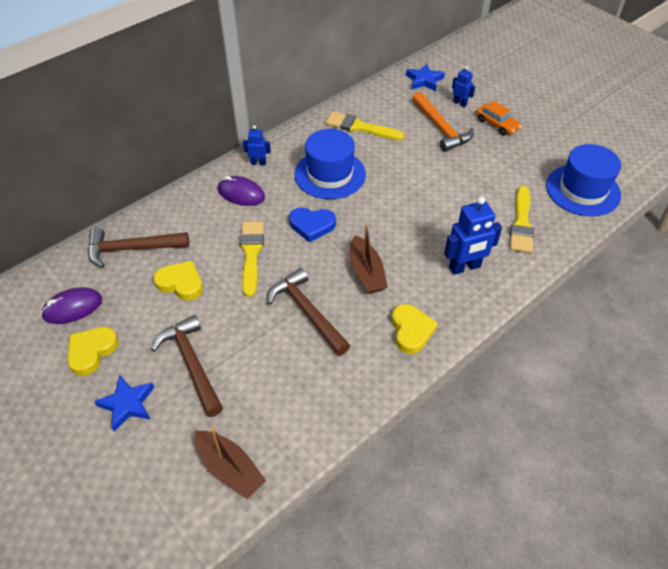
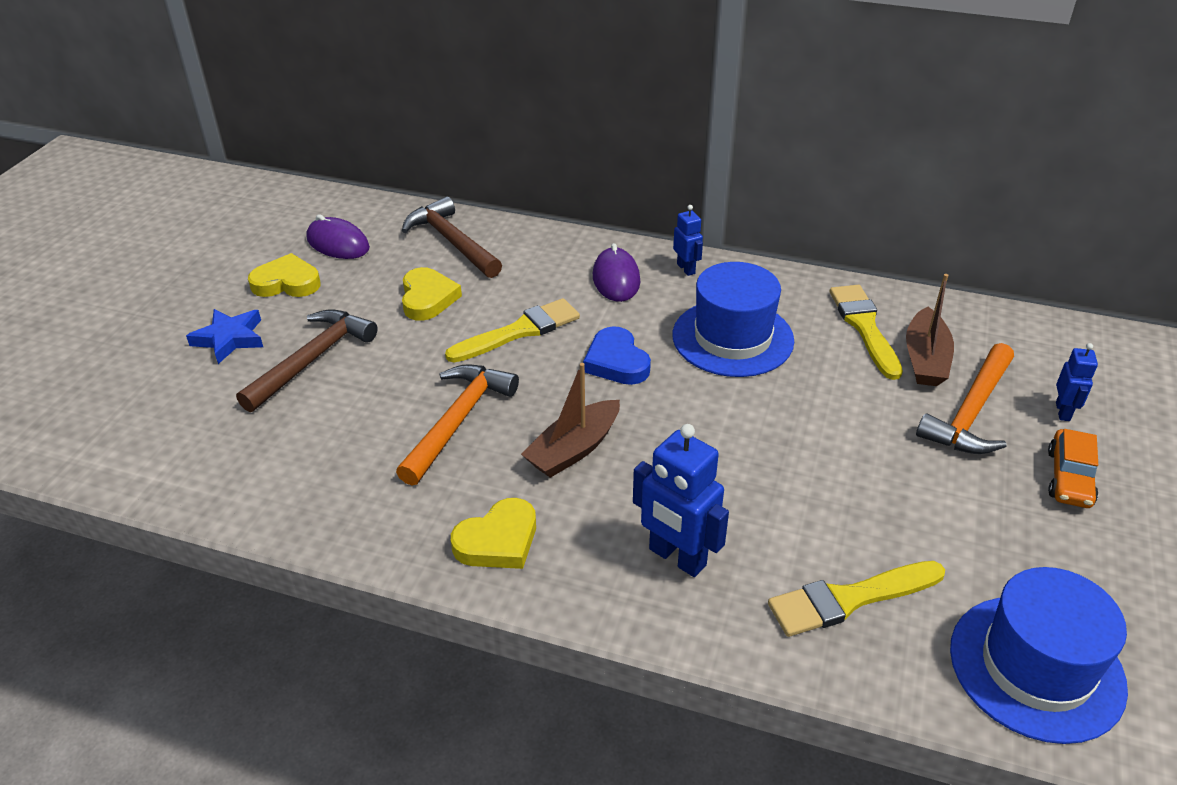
camera: 60 degrees right, 10 degrees down
(230, 469) = (177, 455): brown boat -> brown boat (925, 359)
(307, 312) = (458, 421): brown hammer -> orange hammer
(424, 80) = (1064, 350): blue star -> none

